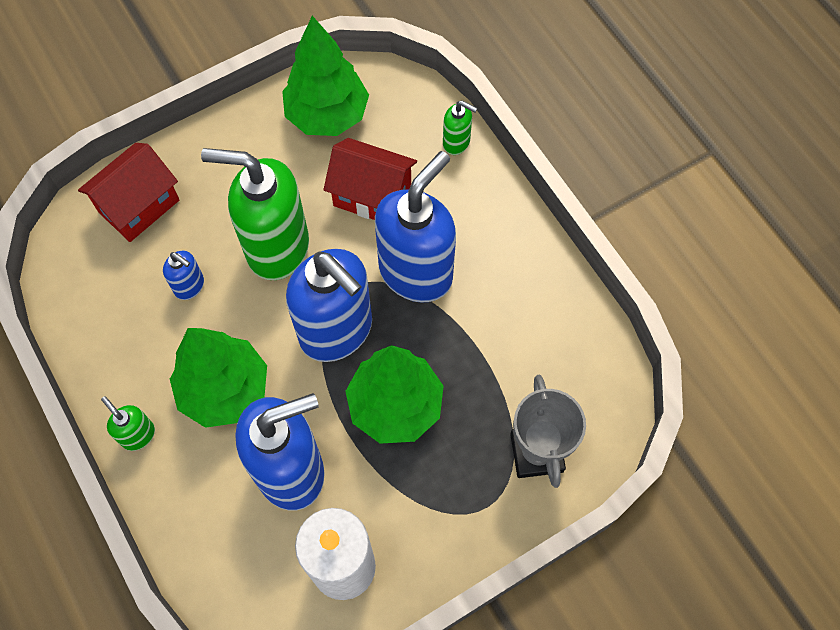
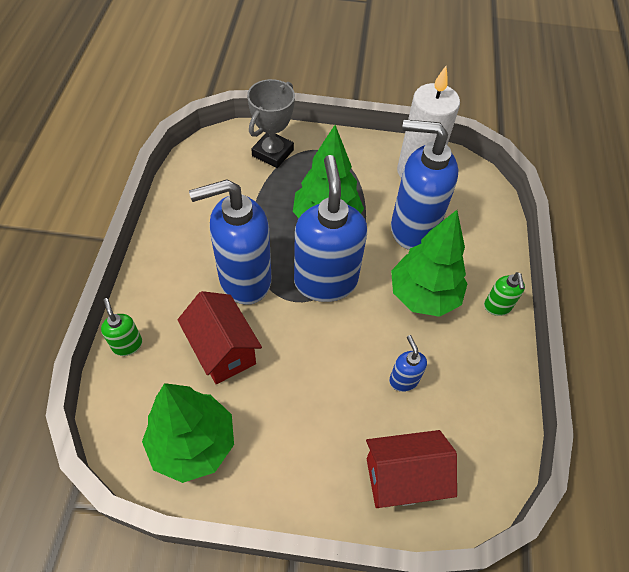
camera: 145 degrees left, 10 degrees down
(276, 247) = (320, 363): green soap dispenser -> none

